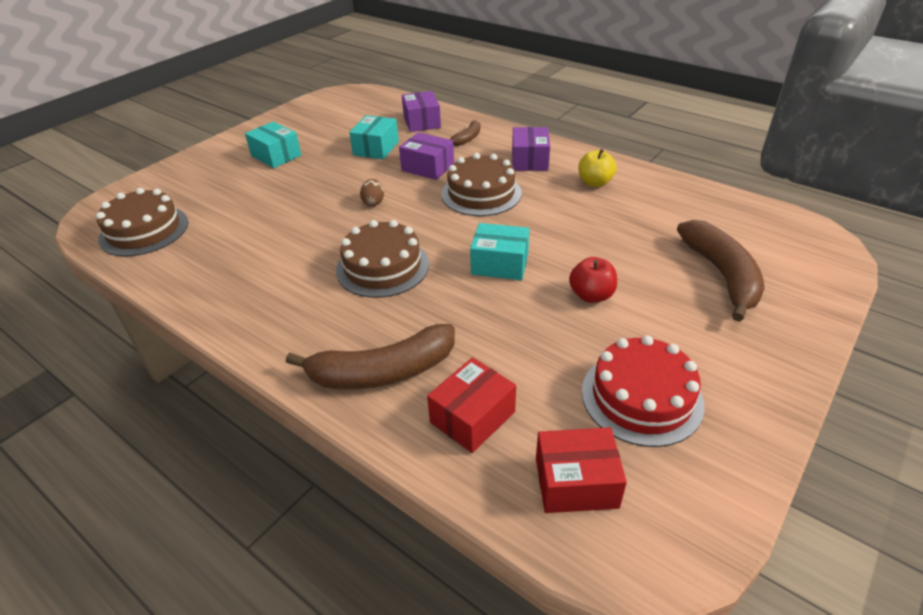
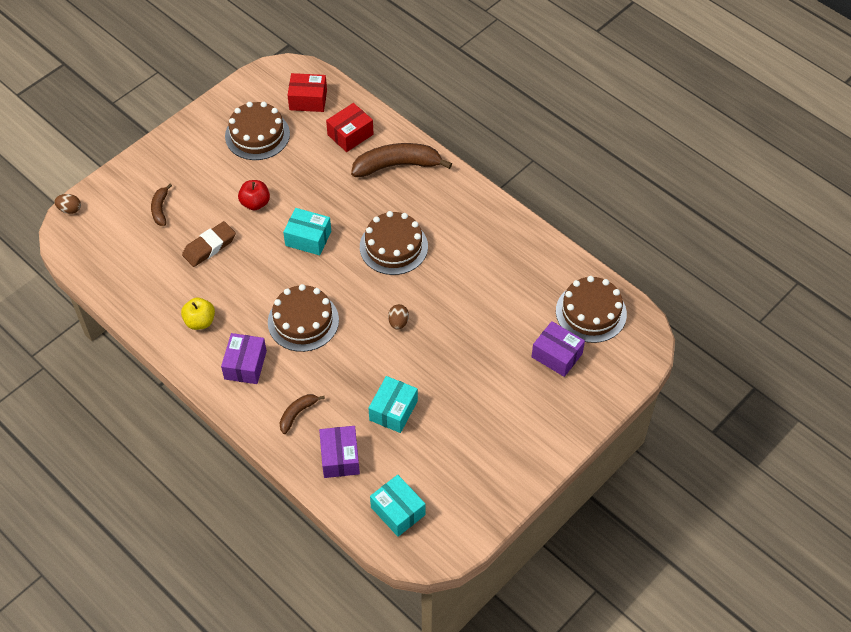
camera: 175 degrees left, 15 degrees up
(276, 156) = (496, 412): turquoise box -> turquoise box (398, 511)
(428, 167) = (344, 368): purple box -> purple box (557, 355)
(625, 243) = (209, 247): none -> brown eraser
(641, 397) = (257, 135): red cake -> brown cake
(721, 275) = (160, 209): brown banana -> brown banana, size x0.51
(845, 262) = (70, 209): none -> brown egg

